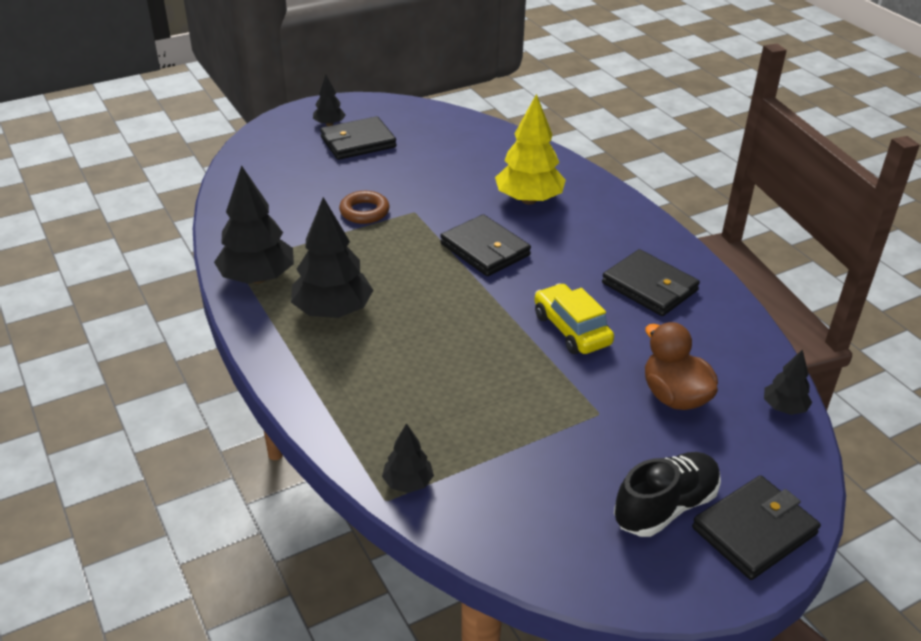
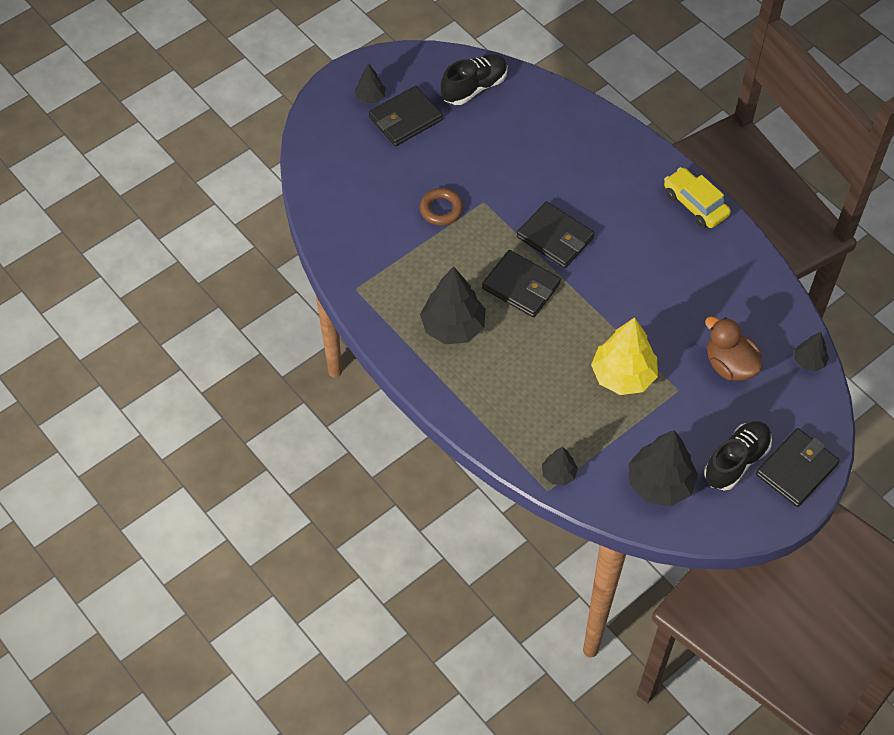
camera: 10 degrees left, 20 degrees up
(258, 278) = (380, 302): black tree -> black tree (660, 483)
(439, 129) = (474, 87): none -> black shoe
(528, 200) = (577, 170): yellow tree -> yellow tree (623, 376)
(571, 329) = (643, 313): yellow car -> yellow car (695, 204)
(649, 287) = (695, 257): black wallet -> black wallet (521, 286)

